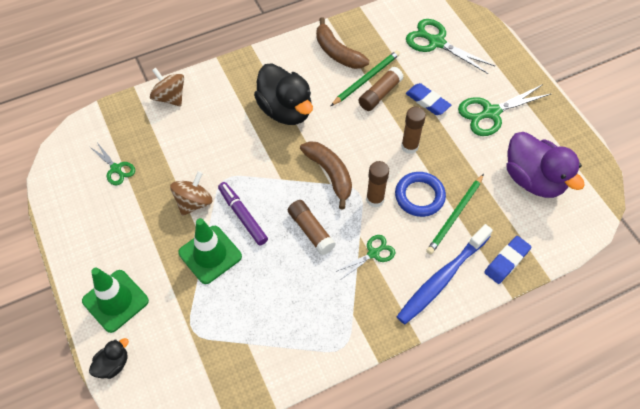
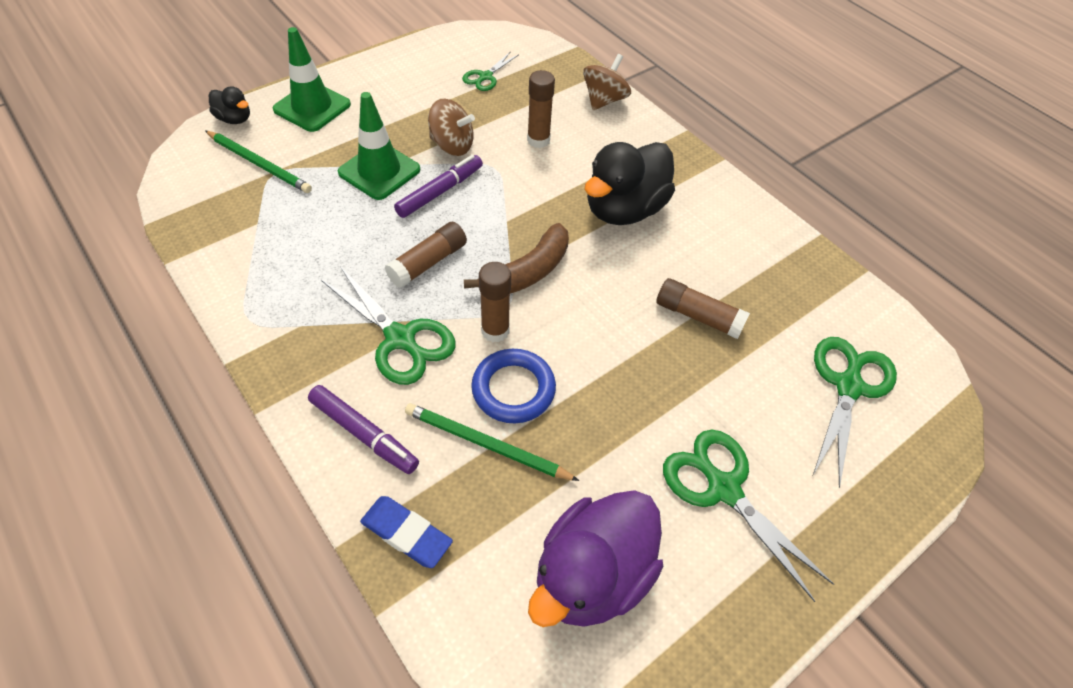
camera: 75 degrees right, 5 degrees down
(337, 52) = (757, 254): brown banana -> none
(366, 79) = (721, 295): green pencil -> green pencil (259, 164)
(373, 253) = (400, 339): green scissors -> green scissors, size x1.72
(409, 146) = (607, 366): brown glue stick -> brown glue stick (538, 140)
(427, 101) = (709, 384): blue eraser -> none
(442, 279) = (364, 434): blue toothbrush -> purple marker

